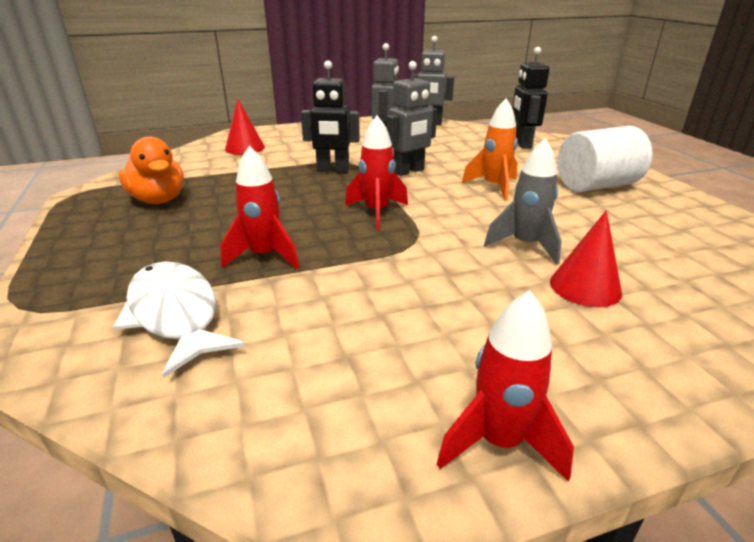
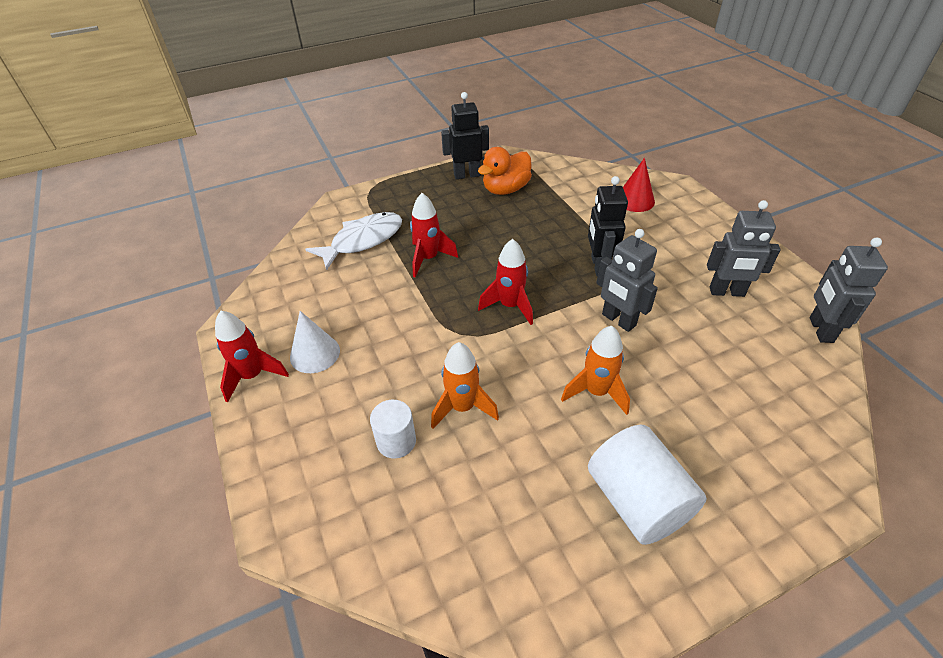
camera: 85 degrees right, 15 degrees up
(443, 361) = (315, 353): none -> white cone
(522, 144) = (778, 434): black robot -> black robot (467, 175)
(525, 245) = (462, 407): grey rocket -> orange rocket
(585, 287) = (396, 441): red cone -> white cylinder

